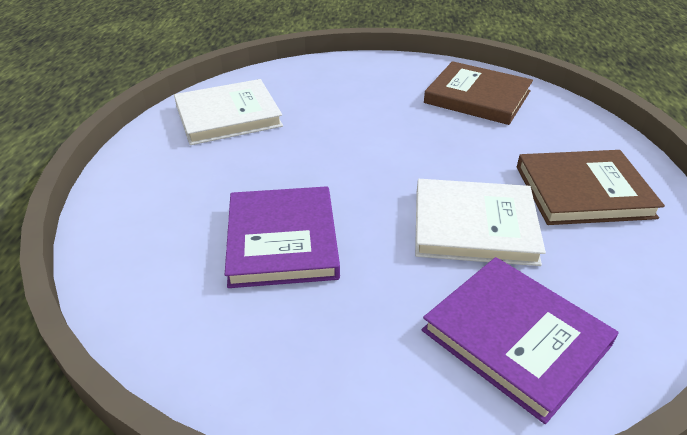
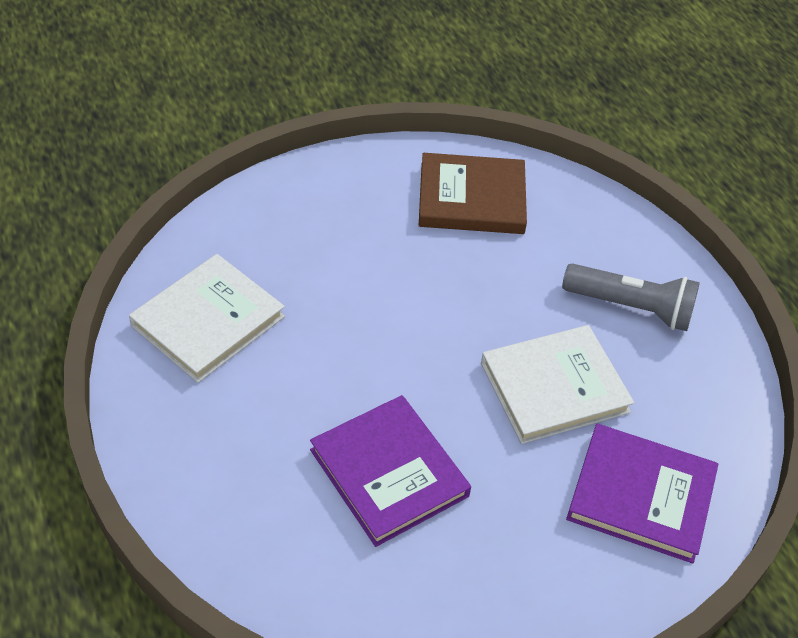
camera: 30 degrees left, 10 degrees up
(583, 192) = (630, 307): brown book -> grey flashlight

